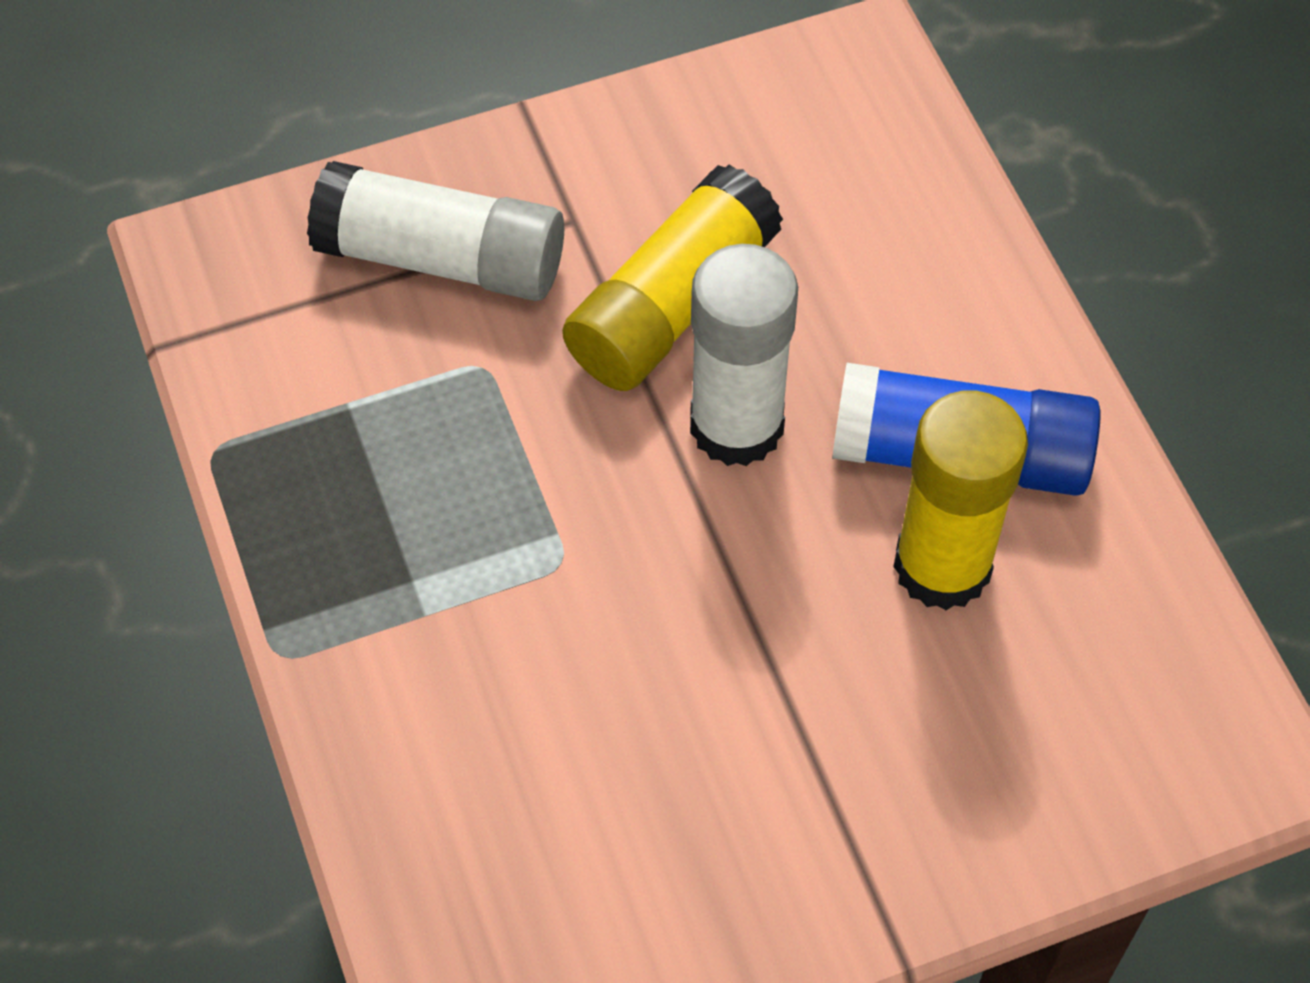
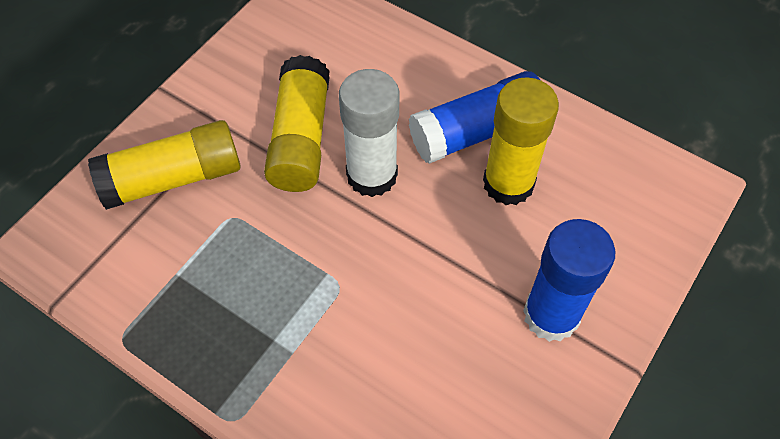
camera: 35 degrees left, 0 degrees up
(441, 258) = (173, 178): white glue stick -> yellow glue stick
(841, 803) = (551, 315): none -> blue glue stick

